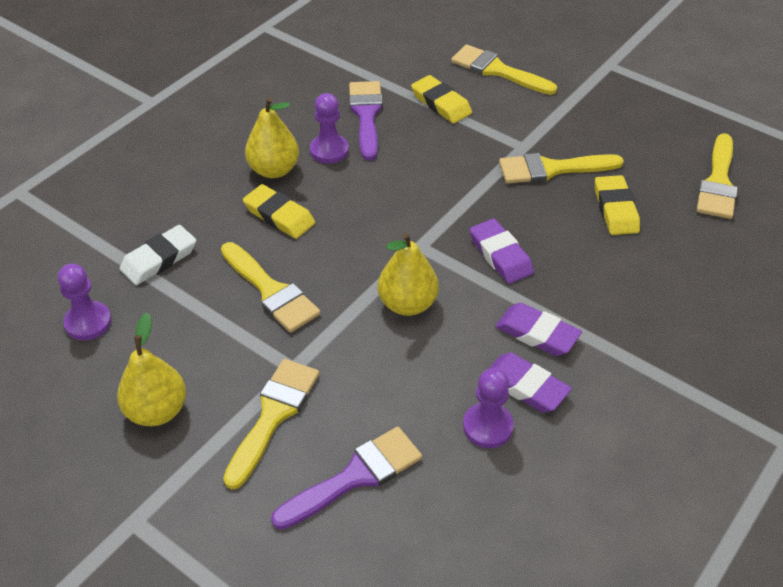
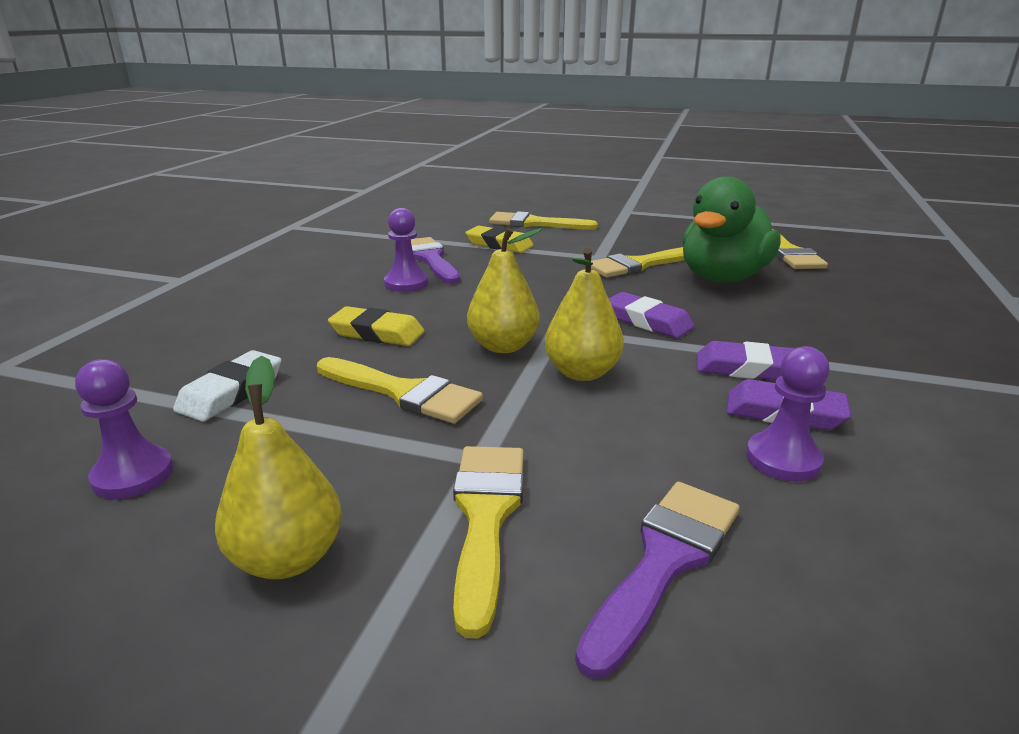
camera: 20 degrees left, 20 degrees down
(274, 170) = (351, 303): yellow pear -> yellow pear (503, 346)
(615, 209) = (722, 278): yellow eraser -> green duck

